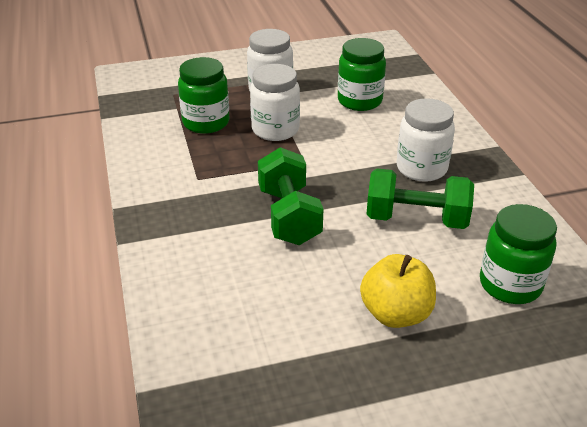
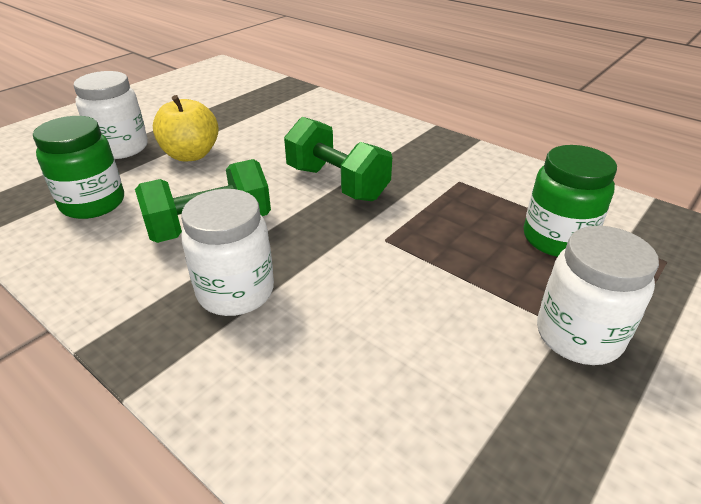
camera: 145 degrees right, 0 degrees up
(275, 130) = (471, 266): white jar -> white jar (121, 148)
(359, 101) = (426, 389): green jar -> none

